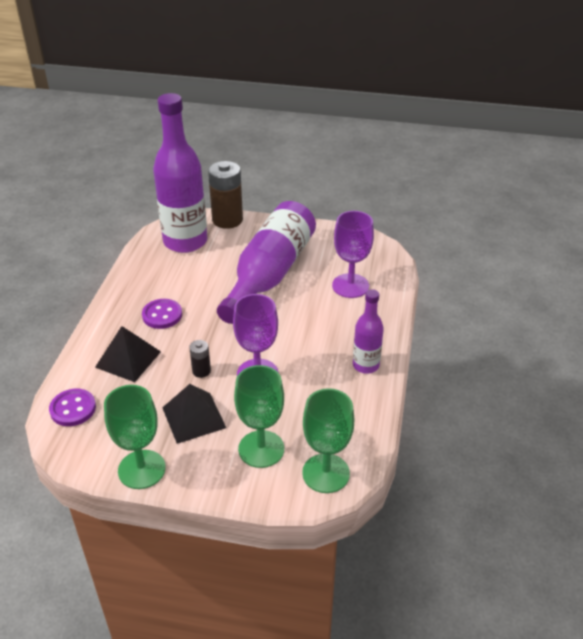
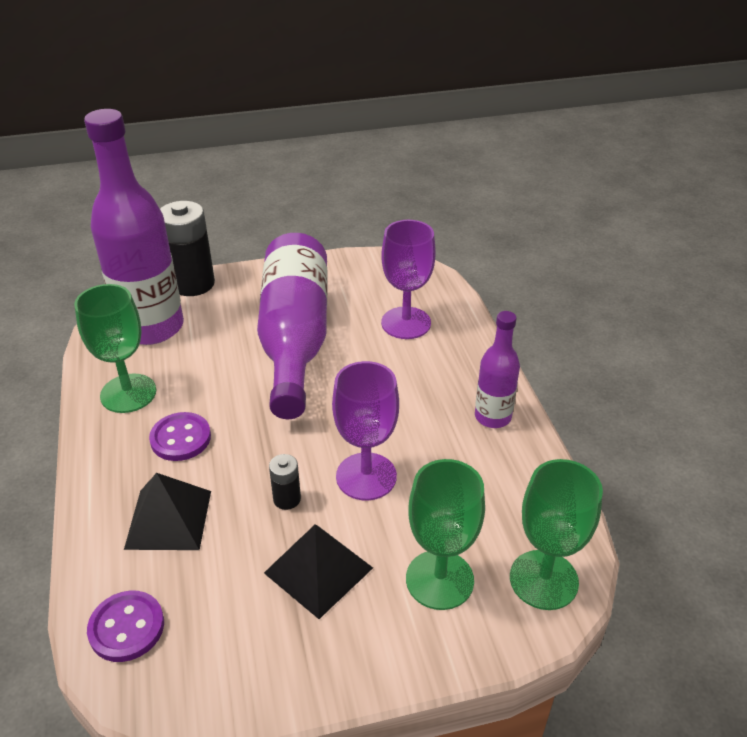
camera: 25 degrees left, 0 degrees up
(141, 469) = (292, 680): green goblet -> green goblet (128, 393)
(227, 220) = (193, 284): brown battery -> black battery

